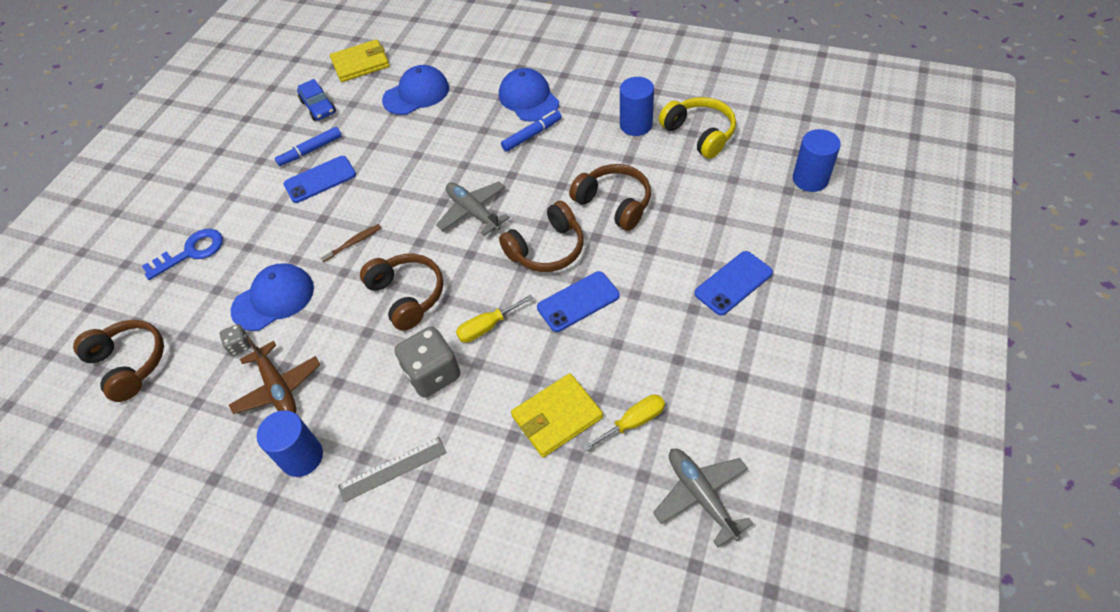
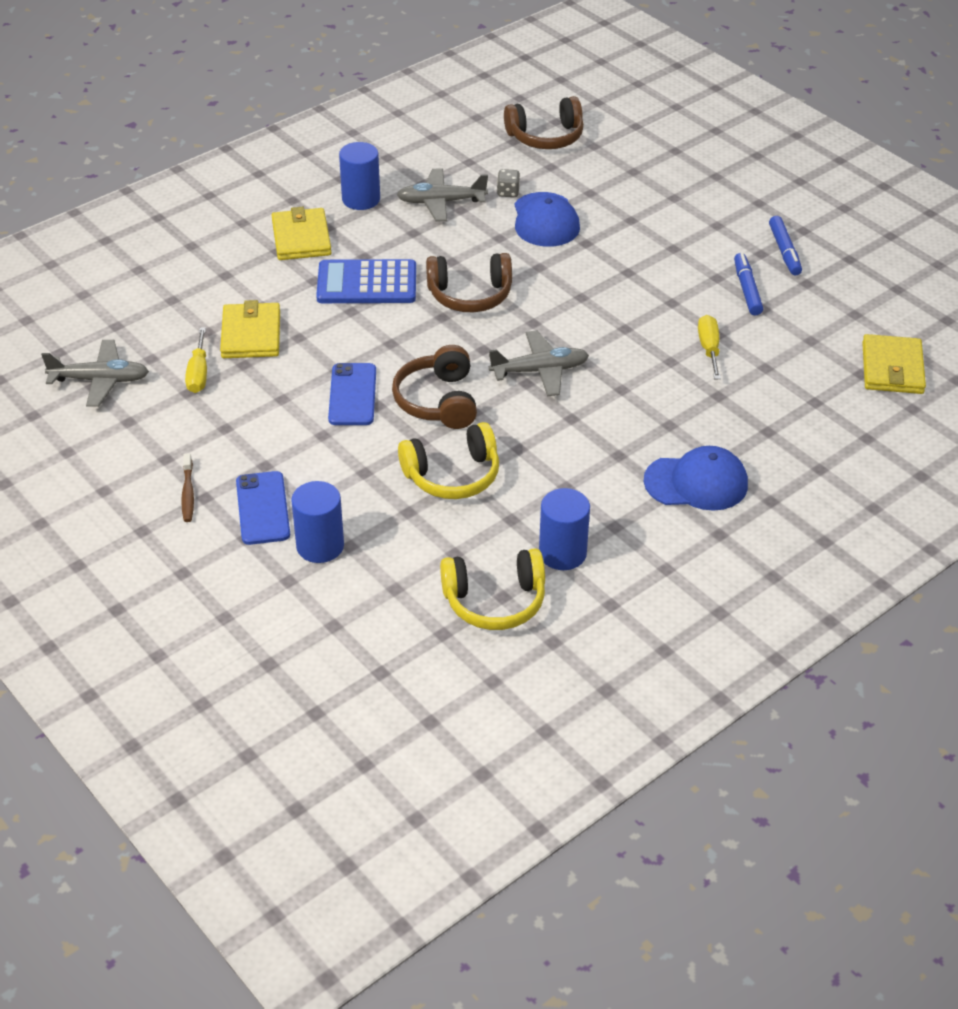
camera: 115 degrees right, 10 degrees down
(191, 252) = (655, 187): blue key -> none
(278, 388) = (441, 202): brown plane -> grey plane
(318, 107) = (826, 314): blue car -> none
(320, 179) = (691, 284): blue phone -> none
(353, 243) = (572, 282): brown toothbrush -> brown toothbrush (188, 493)
(392, 469) = (301, 238): grey ruler -> yellow wallet
(416, 94) = (787, 394): blue cap -> none
(432, 374) = (367, 283): grey dice -> blue calculator
(487, 327) = (383, 329): yellow screwdriver -> yellow screwdriver (709, 348)
(532, 135) = (624, 459): blue marker -> blue marker (784, 251)
(614, 203) = (452, 475): brown headphones -> yellow headphones
(810, 179) = (329, 655): blue cylinder -> blue cylinder (320, 546)

